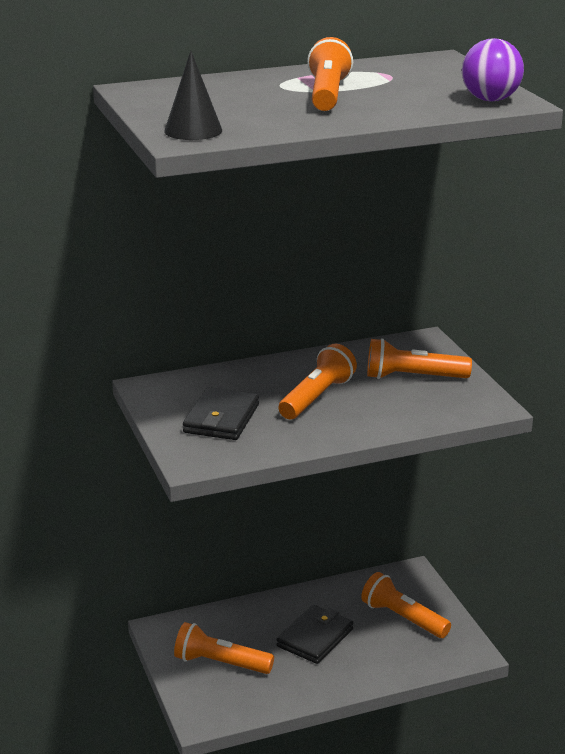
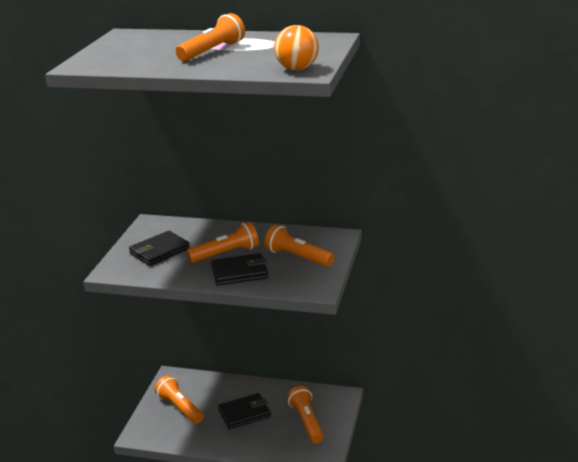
camera: 35 degrees right, 0 degrees up
(193, 130) = (95, 62): black cone -> none
(369, 414) = (239, 272): none -> black wallet
(490, 100) = (297, 69): purple ball -> orange ball

